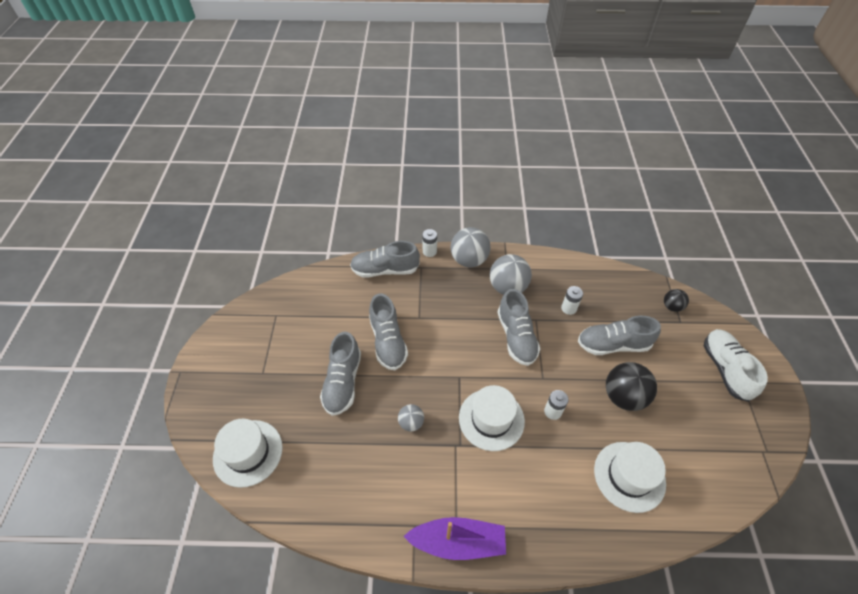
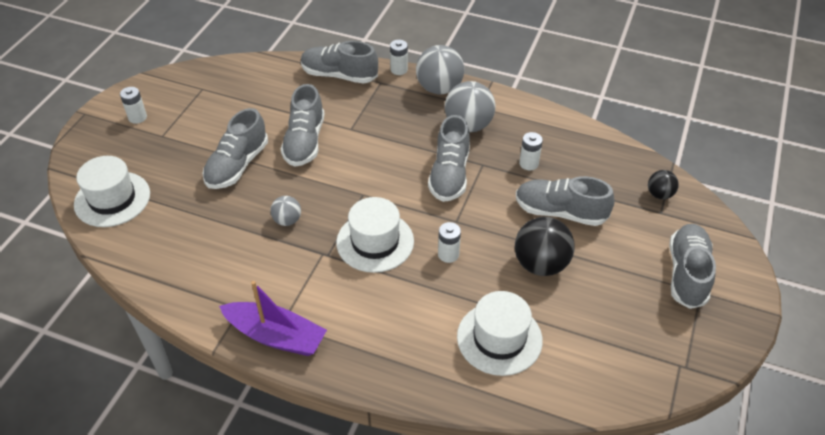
camera: 20 degrees right, 5 degrees down
(231, 361) = (137, 117): none -> white battery
(725, 369) = (687, 273): white shoe -> grey shoe

